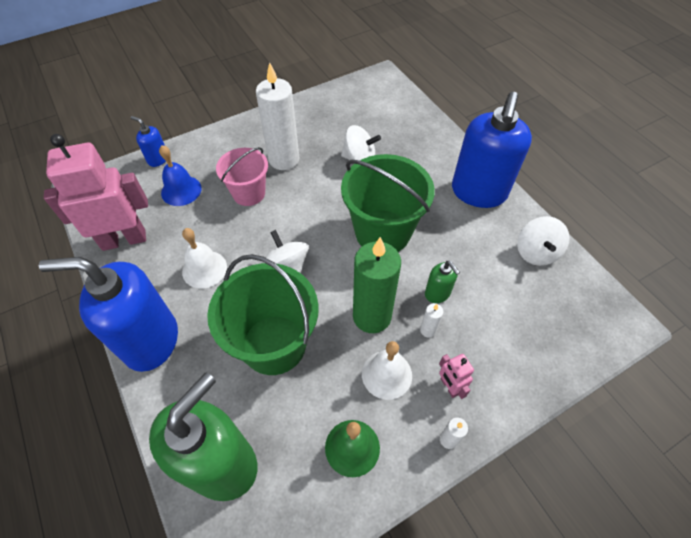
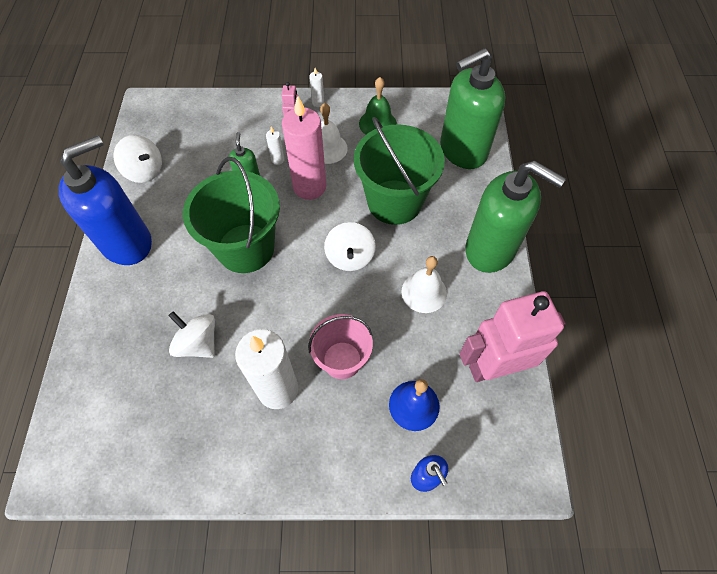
camera: 150 degrees left, 5 degrees up
(124, 239) = (494, 367): pink robot -> pink robot turned 150 degrees clockwise
(150, 341) = (490, 249): blue soap dispenser -> green soap dispenser
(372, 316) = (309, 187): green candle -> pink candle
(536, 252) = (144, 171): white spinning top -> white spinning top turned 90 degrees clockwise

